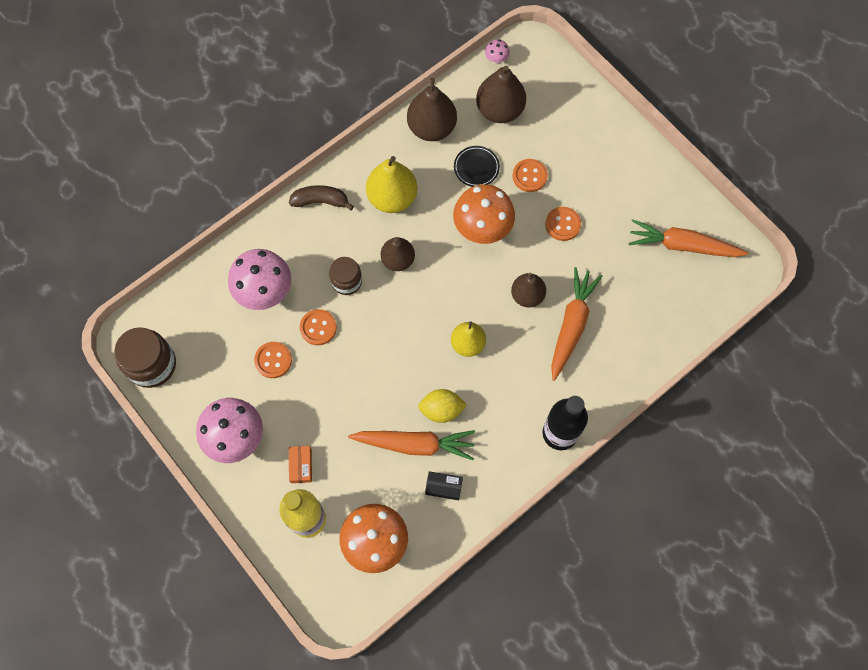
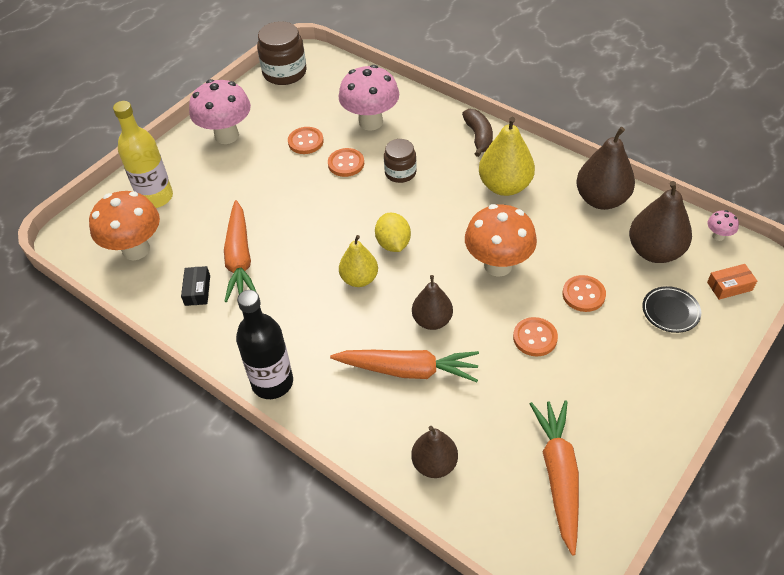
camera: 80 degrees right, 20 degrees down
(301, 465) = (207, 182): orange box -> orange box (729, 286)
(398, 260) = (436, 205): brown pear -> brown pear (434, 464)
(441, 410) = (280, 272): yellow lemon -> yellow lemon (393, 244)
(476, 168) = (571, 245): black plate -> black plate (670, 311)

